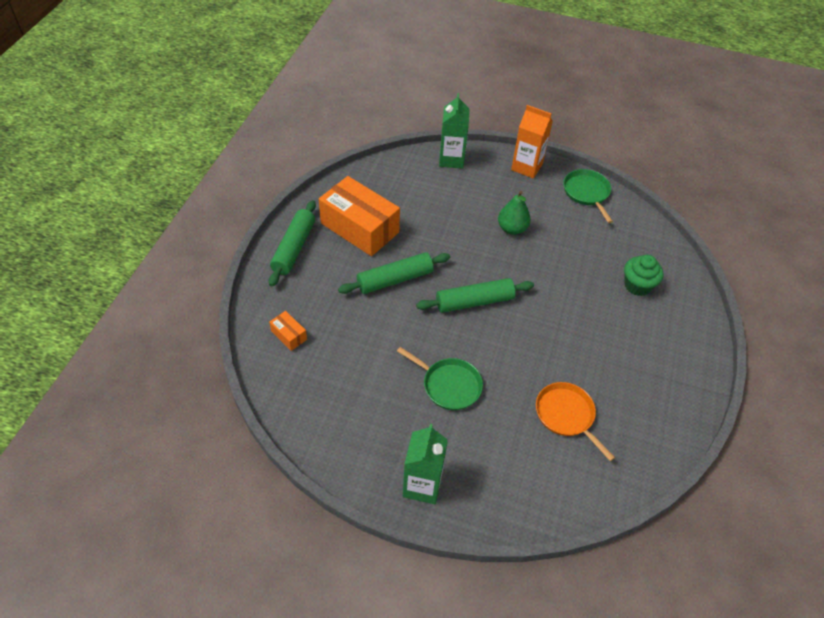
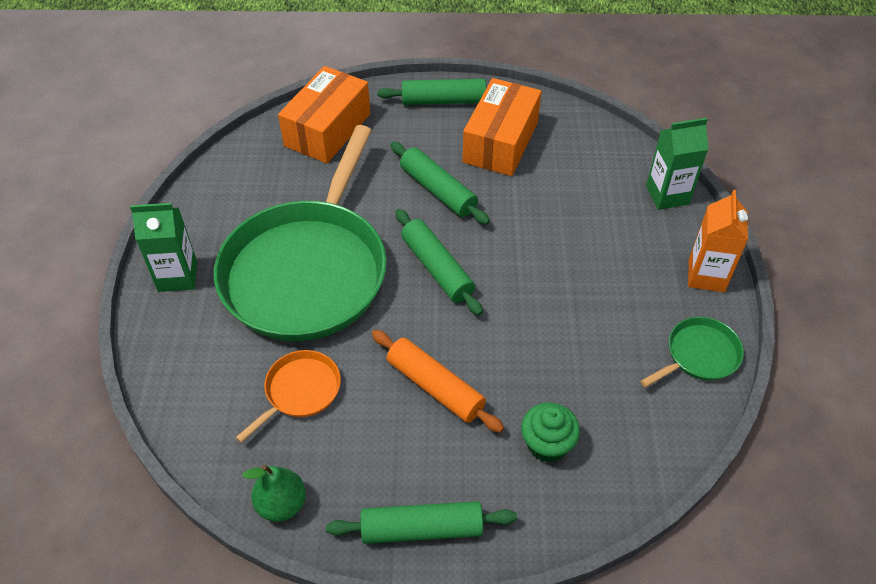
camera: 75 degrees right, 0 degrees up
(289, 335) = (328, 130): orange box -> orange box, size x2.35
(449, 385) = (308, 271): green pan -> green pan, size x2.44
(512, 228) = (578, 281): green pear -> green pear (281, 504)
(581, 331) = (435, 387): none -> orange rolling pin
(689, 368) = (422, 529): none -> green rolling pin

